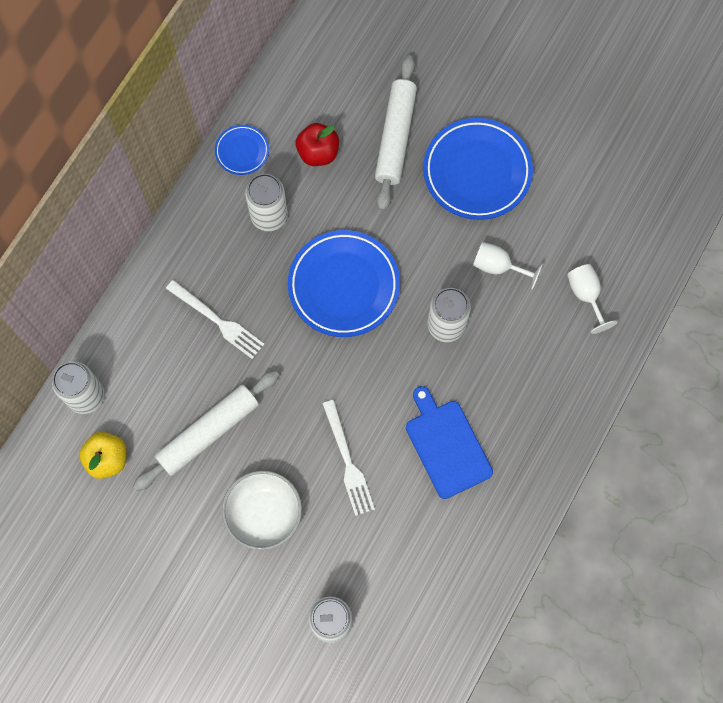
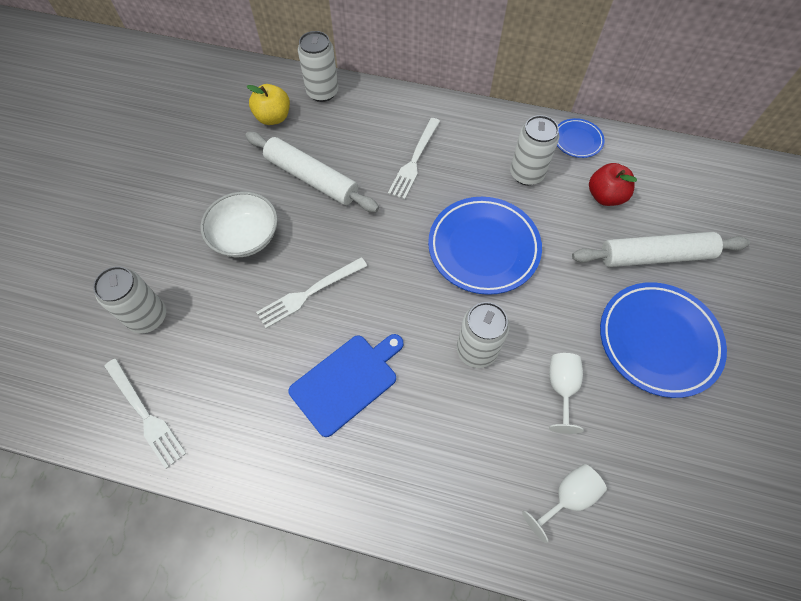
camera: 75 degrees right, 10 degrees down
(432, 631) = (145, 414): none -> white fork

